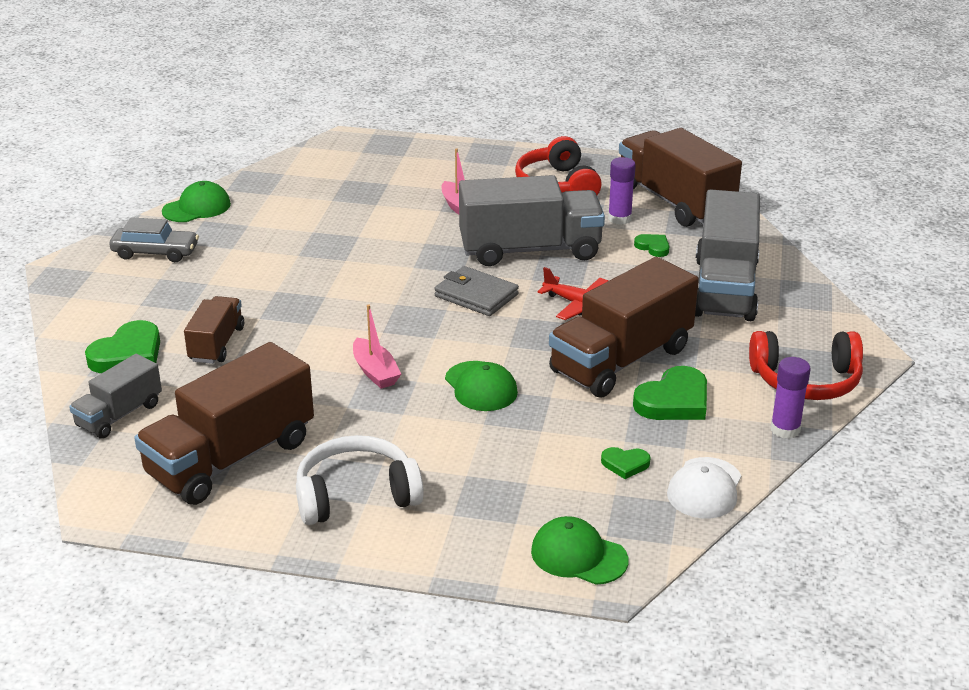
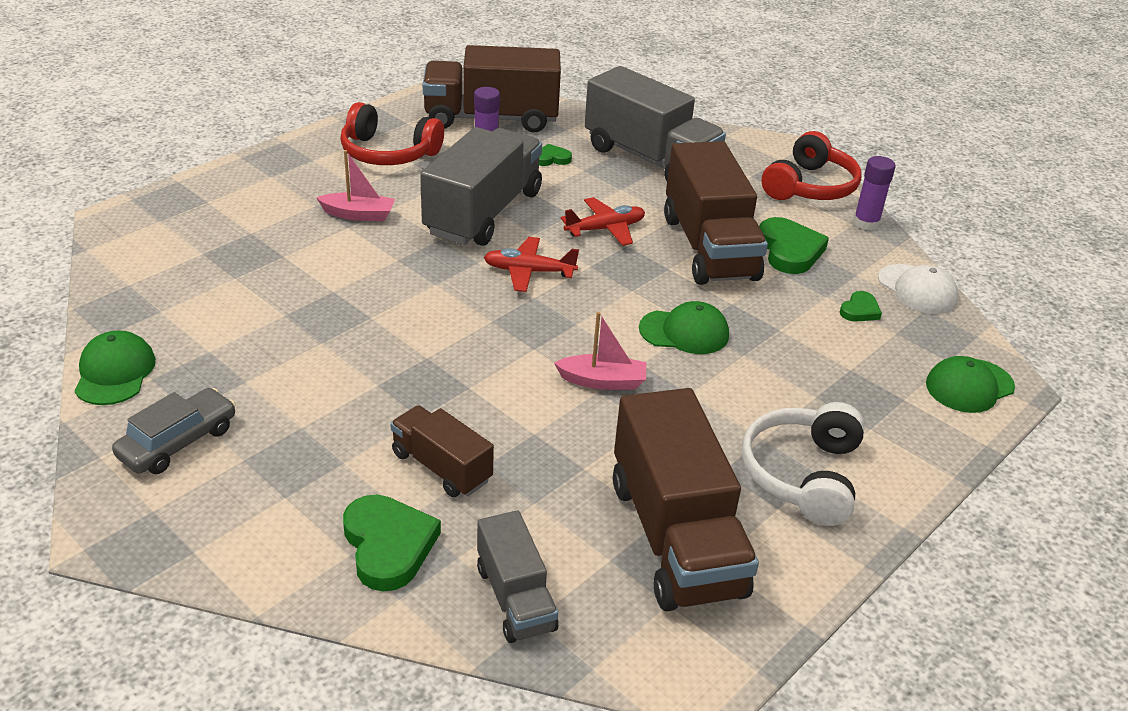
camera: 60 degrees left, 5 degrees up
(476, 295) = (529, 272): grey wallet -> red plane

